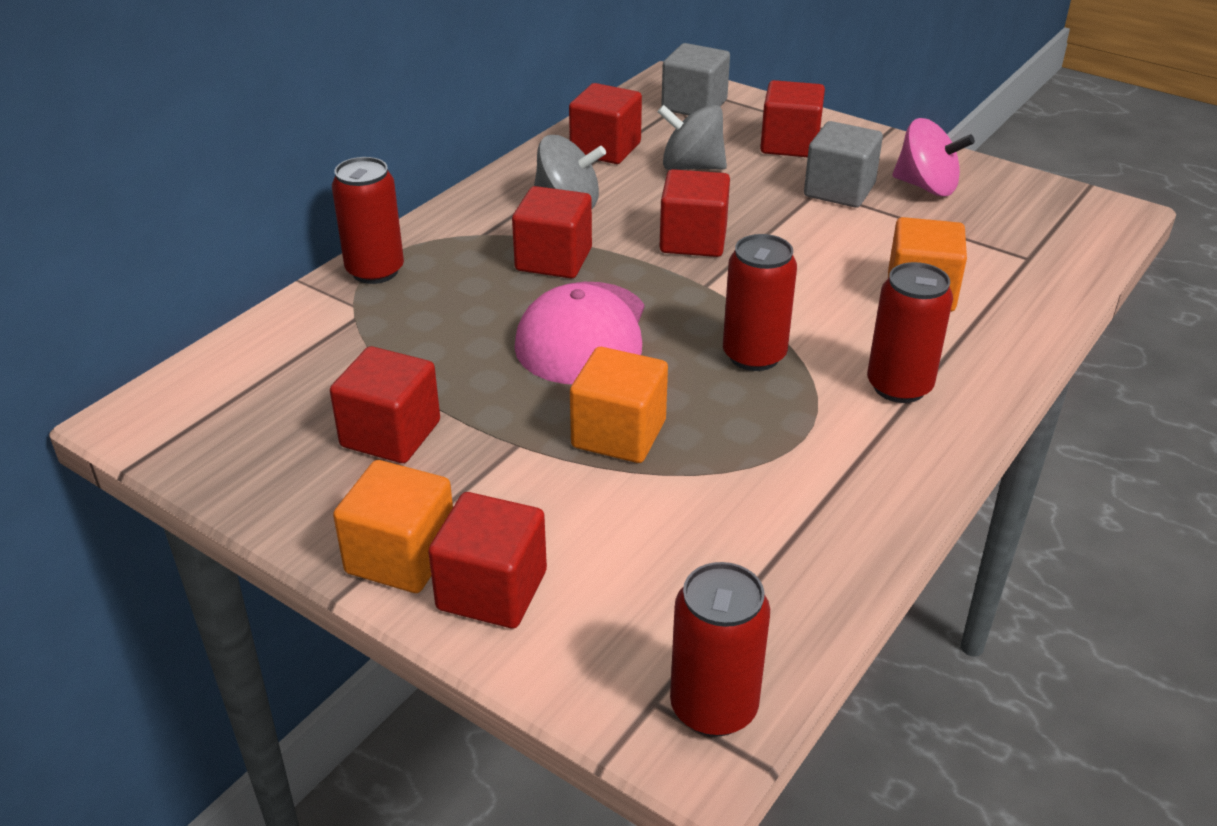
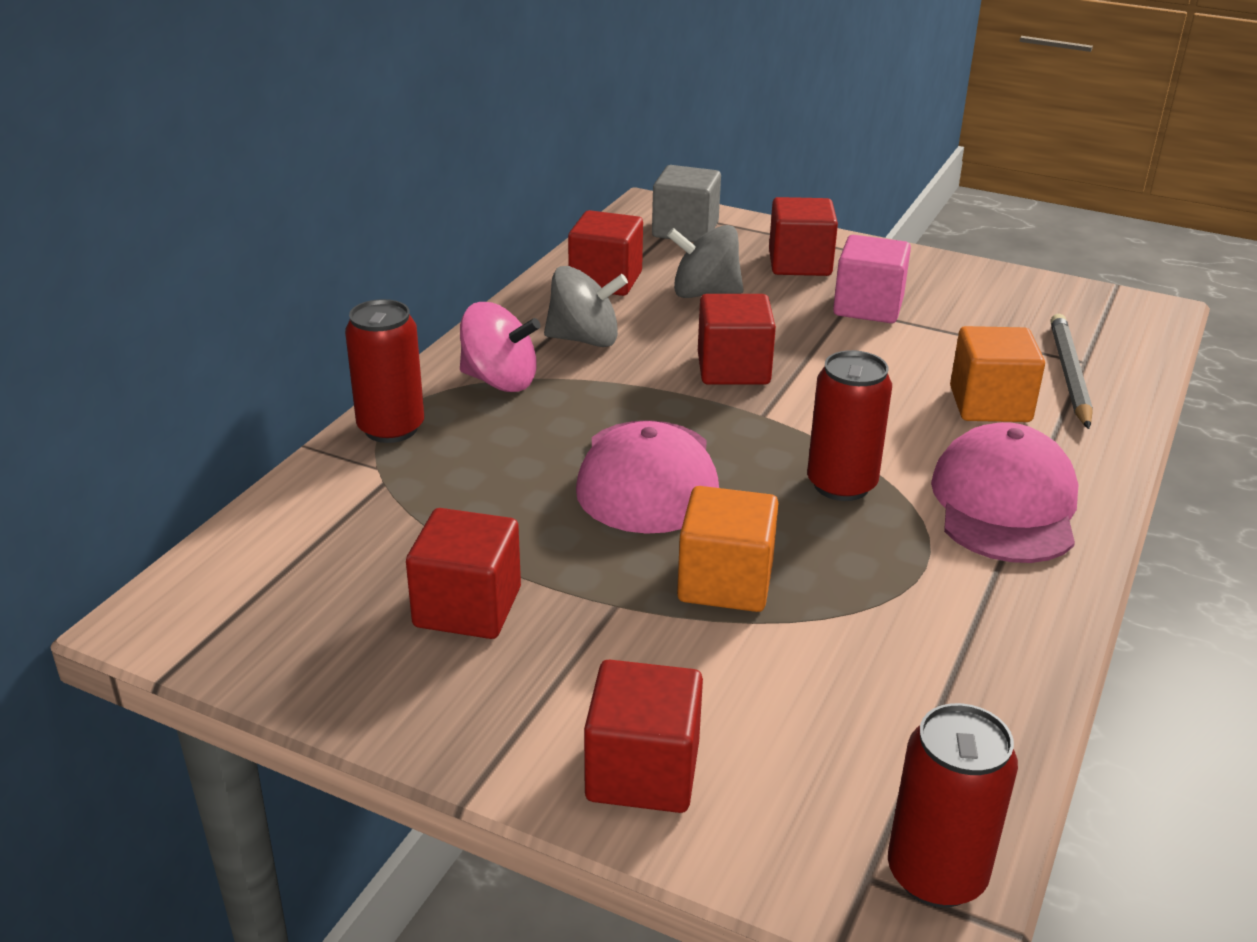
camera: 10 degrees left, 5 degrees down
(401, 556) = (525, 745): orange cube -> none
(553, 259) = (589, 401): red cube -> none
(839, 190) = (868, 307): grey cube -> pink cube
(899, 386) = (1004, 503): red can -> pink cap
(926, 187) = (955, 297): pink spinning top -> pink spinning top (500, 381)
(1008, 269) = (1069, 374): none -> grey pencil

